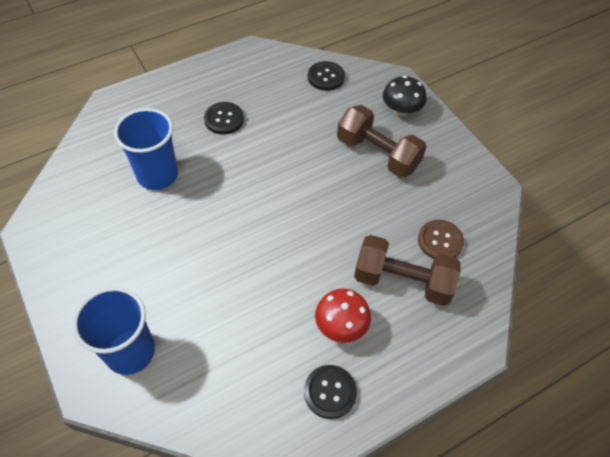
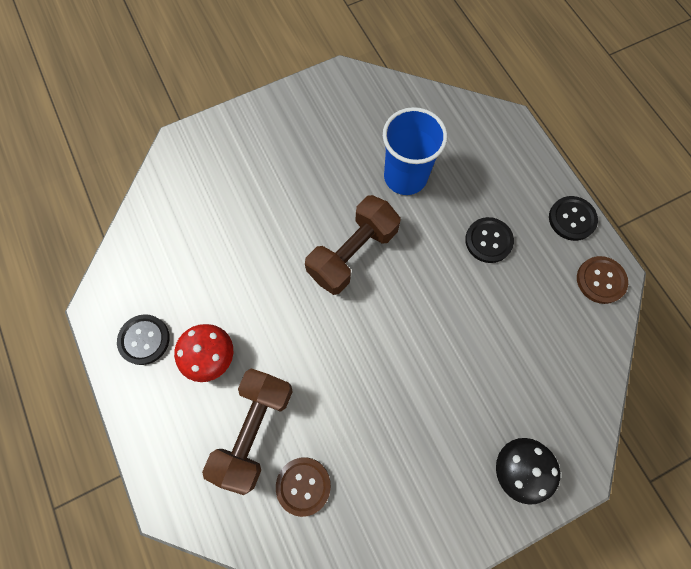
camera: 95 degrees right, 15 degrees up
(130, 351) = (209, 169): blue cup -> none
(258, 57) = (600, 280): none -> brown button
(326, 77) = (573, 368): black button -> black button (572, 219)
(377, 154) = (438, 424): brown dumbbell -> brown dumbbell (352, 253)

